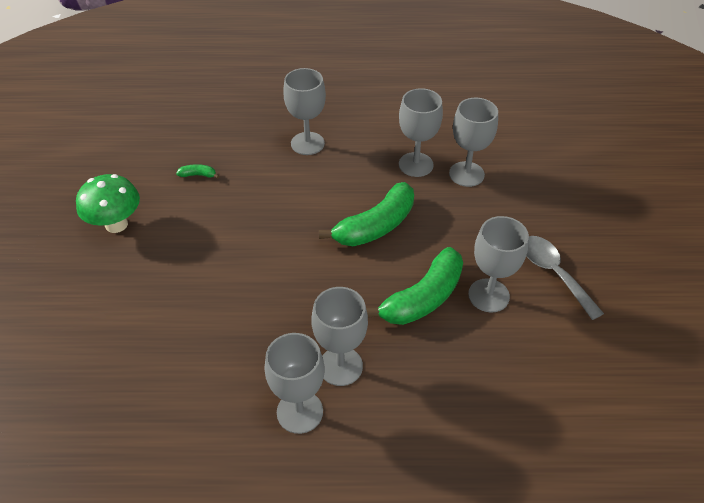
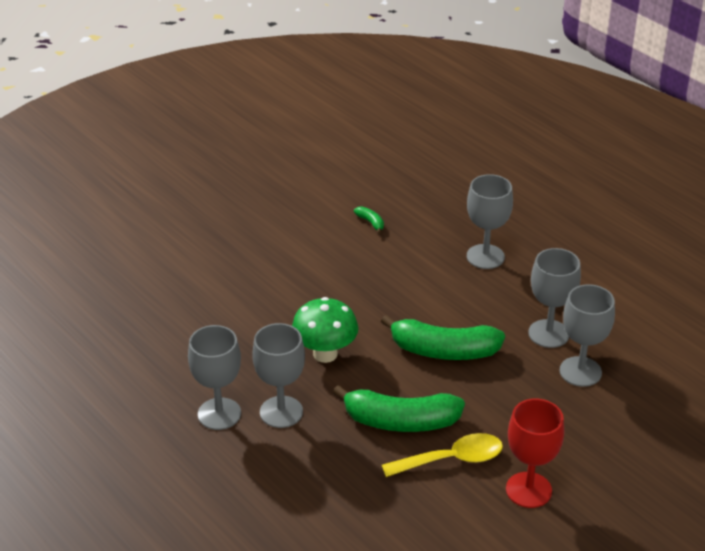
camera: 50 degrees right, 10 degrees down
(116, 224) = (272, 217): green mushroom -> green mushroom (325, 354)
(488, 295) = (451, 460): grey goblet -> yellow spoon
(554, 273) = (528, 490): grey spoon -> red goblet

